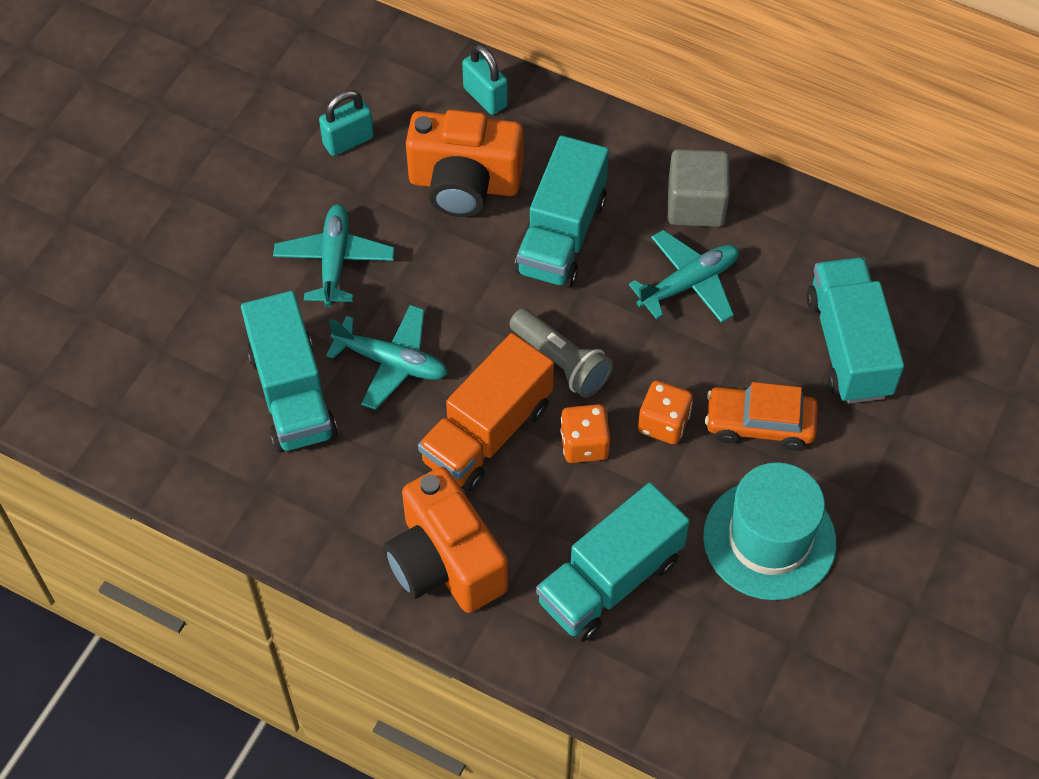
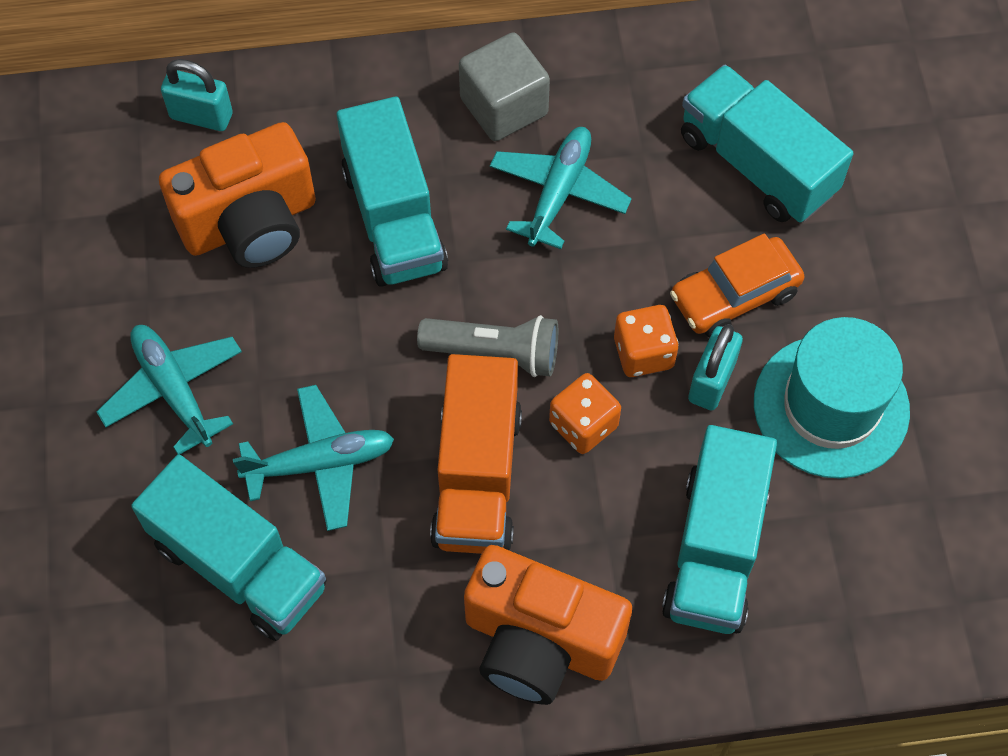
camera: 35 degrees left, 5 degrees up
(348, 141) = (87, 249): turquoise padlock -> turquoise padlock (711, 381)

